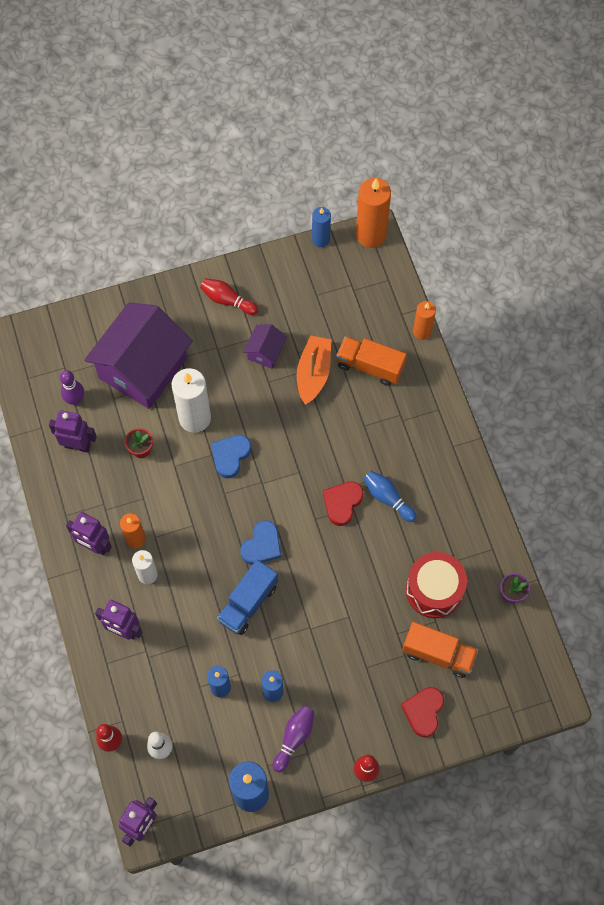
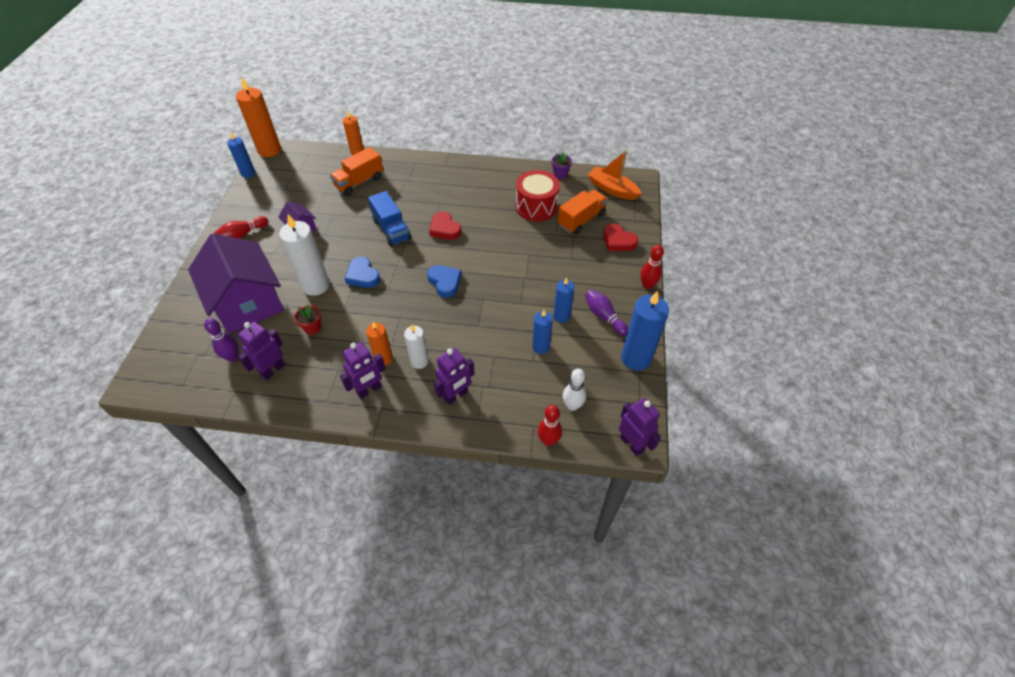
camera: 65 degrees left, 15 degrees down
(248, 603) = (483, 306): blue truck -> blue truck (391, 229)
(313, 373) = (339, 210): orange boat -> orange boat (612, 189)
(387, 498) = (457, 206): blue bowling pin -> none

